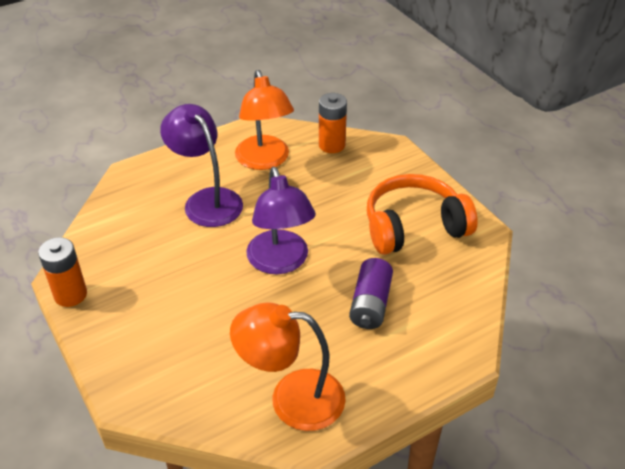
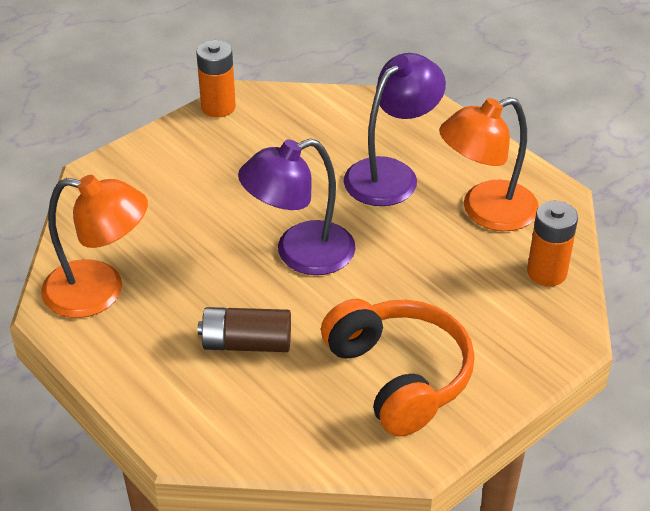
camera: 80 degrees right, 0 degrees up
(292, 398) = (100, 291): orange lamp -> orange lamp turned 105 degrees clockwise
(370, 304) = (246, 343): purple battery -> brown battery

